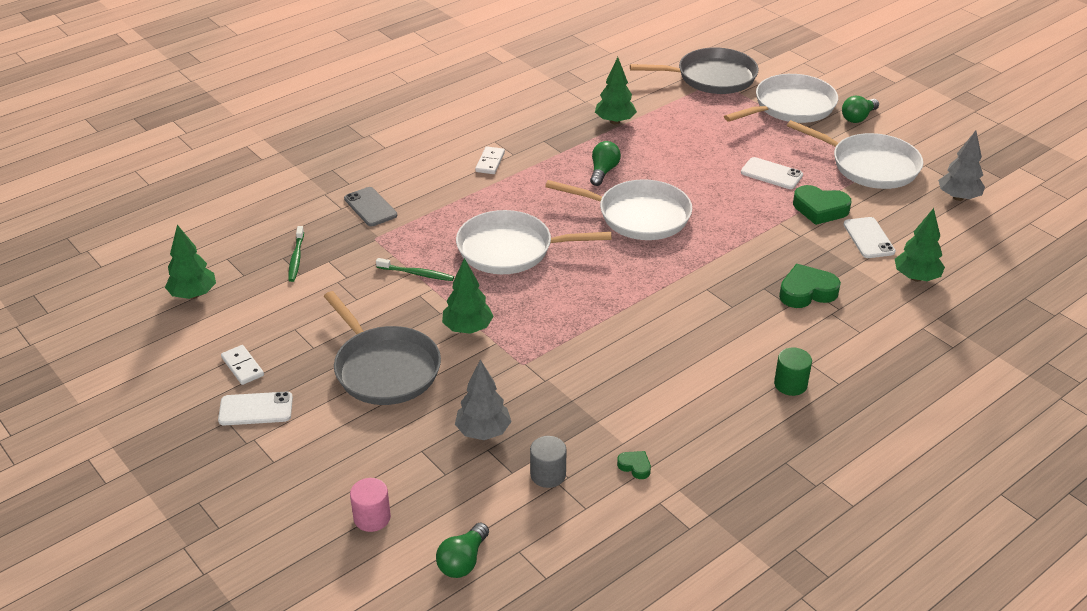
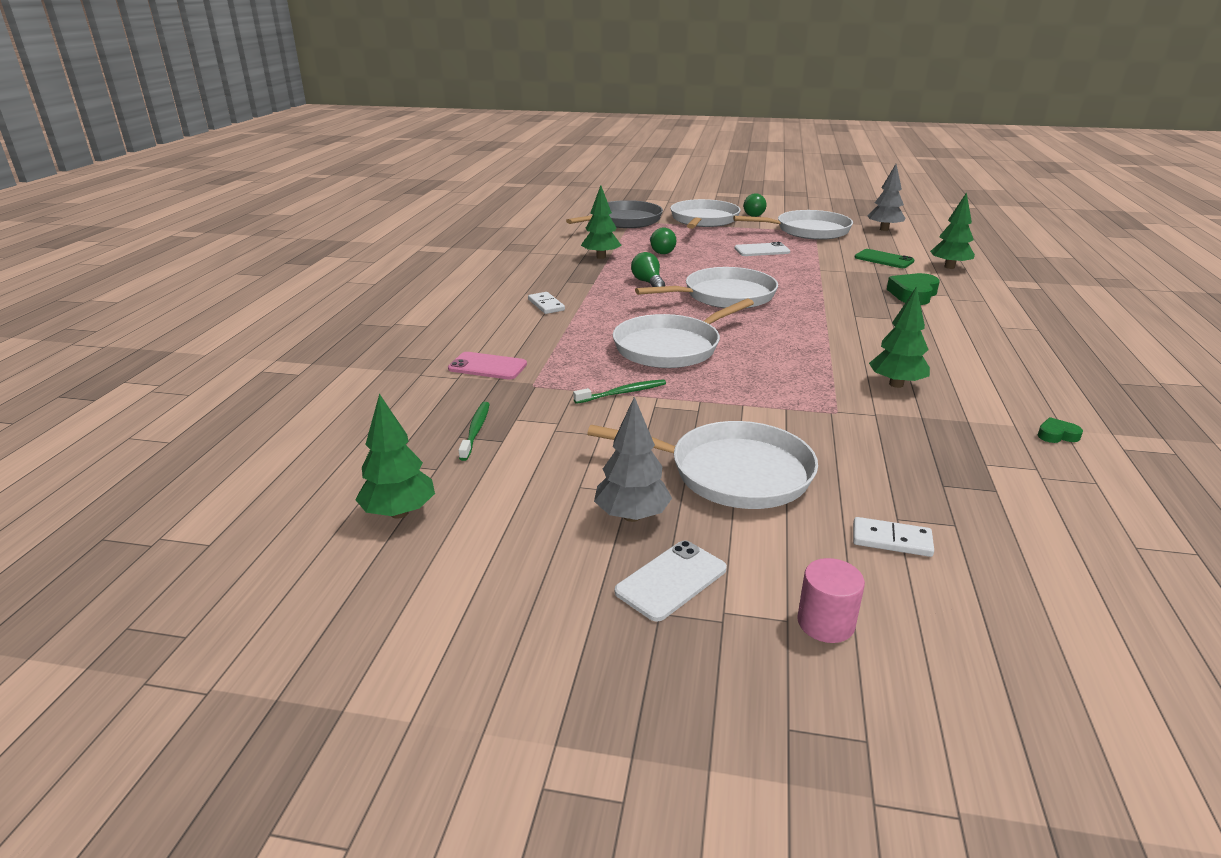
camera: 40 degrees left, 10 degrees down
(242, 366) = (581, 548): white domino -> white domino (891, 540)
(296, 258) = (476, 430): green toothbrush -> green toothbrush turned 135 degrees counterclockwise
(370, 207) = (487, 366): grey phone -> pink phone
(372, 518) = (982, 606): pink cylinder -> pink cylinder (825, 623)
(385, 369) = (733, 473): grey pan -> white pan
(463, 561) = (1125, 587): green light bulb -> green light bulb (660, 251)
(467, 329) = (744, 410): green tree -> green tree (896, 384)
(483, 432) = (912, 474): grey tree -> grey tree (632, 516)
(548, 475) = (1022, 476): grey cylinder -> none
(790, 384) = (1018, 341): green cylinder -> none
(820, 209) = (827, 256): green heart -> none
(868, 238) = (884, 259): white phone -> green phone

